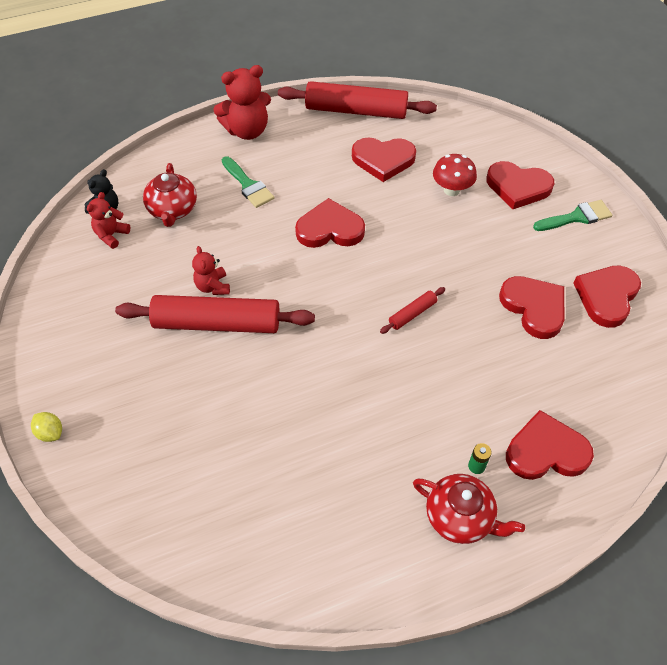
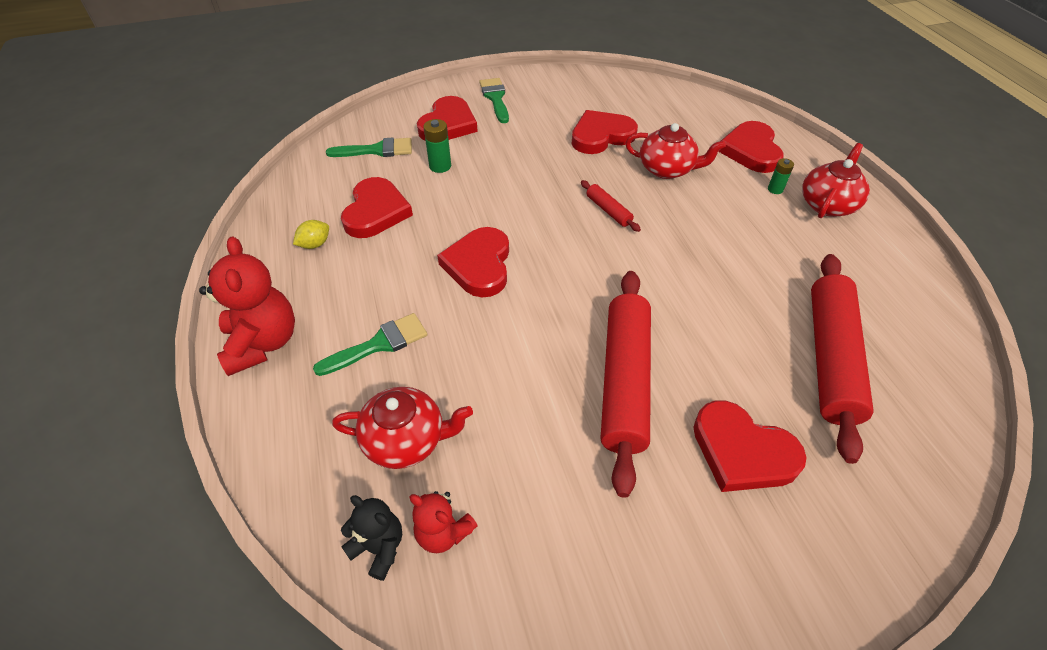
camera: 85 degrees left, 5 degrees down
(50, 433) = (832, 592): yellow lemon -> yellow lemon (315, 244)
(213, 286) = (562, 386): red teddy bear -> none
(356, 111) = (276, 228): red rolling pin -> red rolling pin (830, 358)
(451, 190) = (440, 166): red mushroom -> green battery
(464, 147) = (377, 150): none -> green brush
(489, 365) = (667, 169): none -> red teapot
(606, 297) = (590, 97): red heart -> red heart (742, 451)

